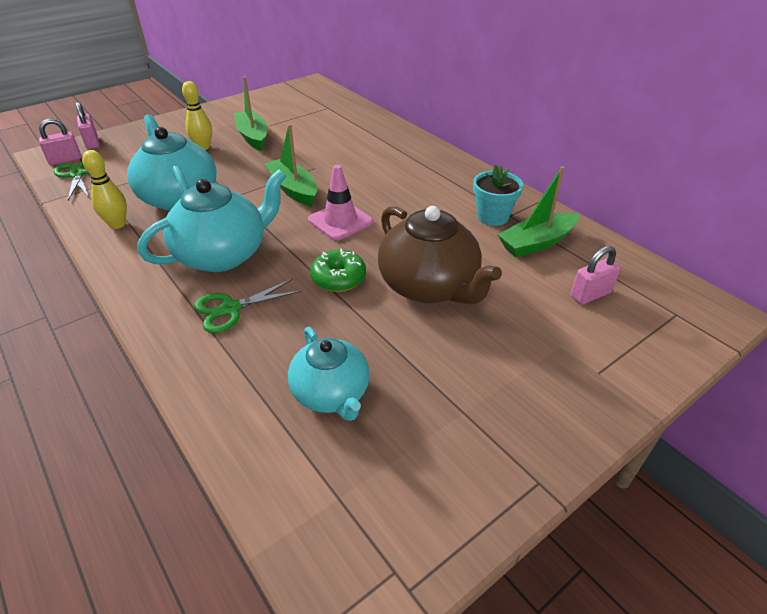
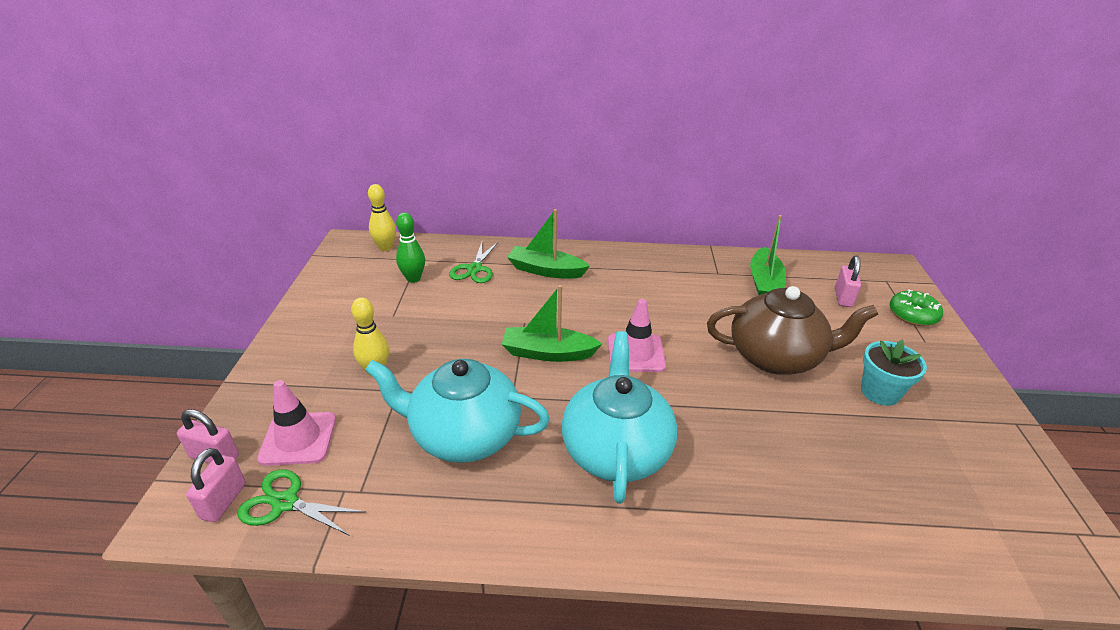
camera: 50 degrees left, 5 degrees down
(117, 224) = (463, 509): yellow bowling pin -> yellow bowling pin (385, 247)
(125, 155) = (298, 438): none -> pink traffic cone
(231, 309) = (714, 484): green scissors -> green scissors (474, 269)
(253, 137) = (405, 329): green boat -> green boat (546, 270)
(305, 116) = (413, 278): none -> green bowling pin
(331, 393) = (876, 476): turquoise teapot -> none
(338, 278) = (724, 397): green donut -> green donut (912, 315)
(492, 216) = (711, 281): turquoise flower pot -> turquoise flower pot (880, 392)

